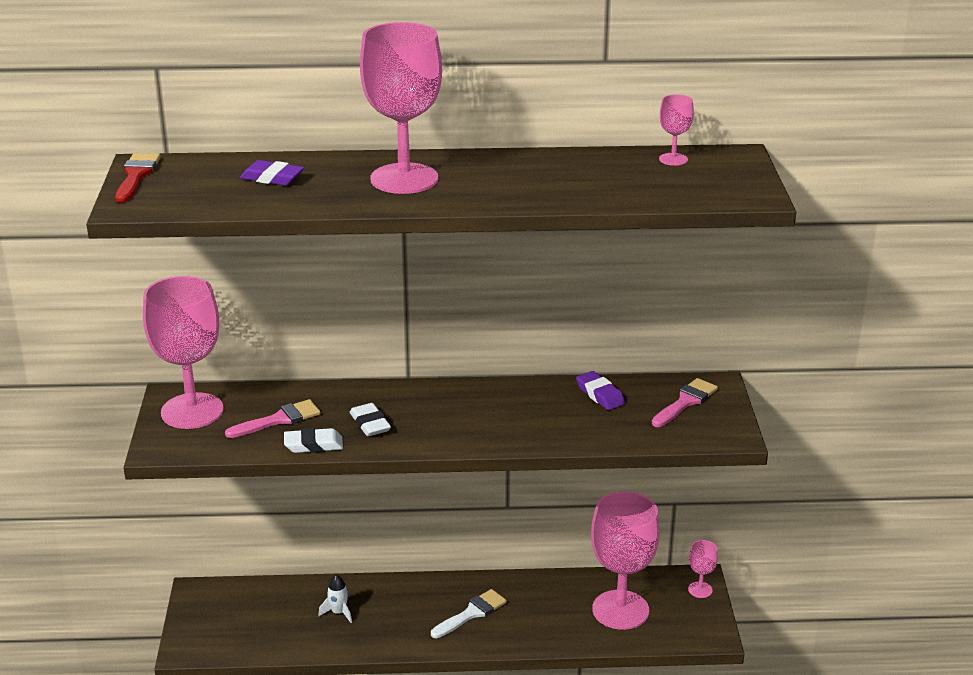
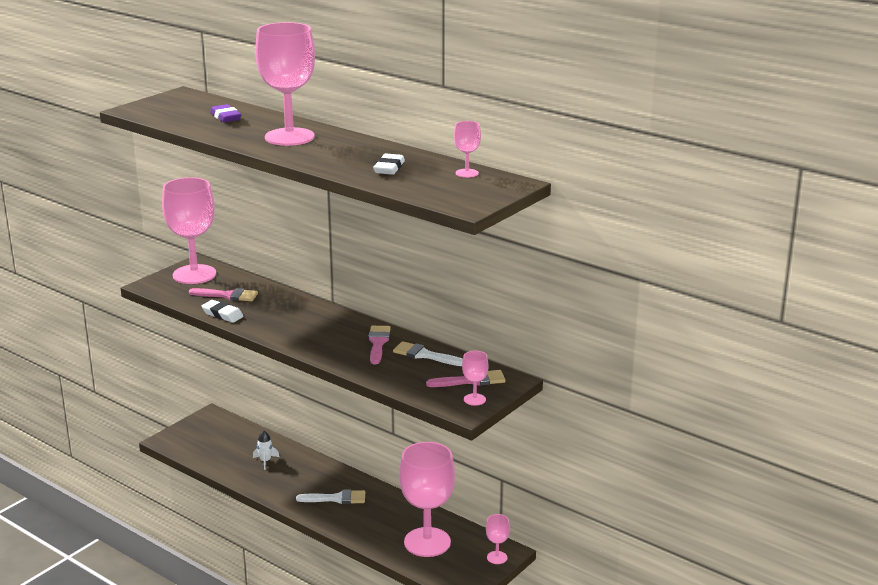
camera: 40 degrees right, 5 degrees down
(136, 176) = (167, 98): red brush -> none
(370, 424) = (269, 316): white eraser -> white eraser (389, 168)
(534, 403) = (378, 343): none -> pink brush
(600, 395) = (425, 355): purple eraser -> white brush
(720, 420) = (474, 399): none -> pink goblet

